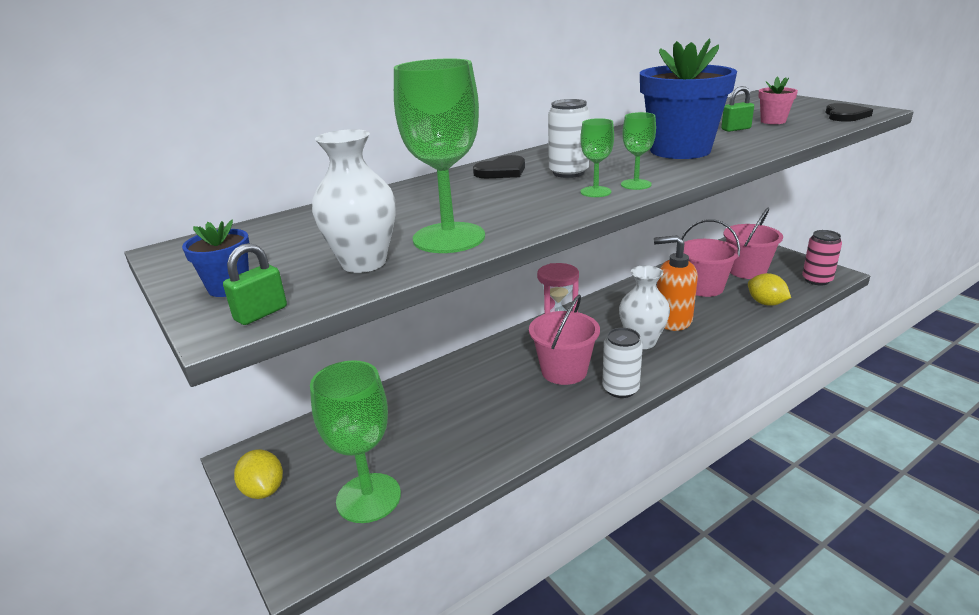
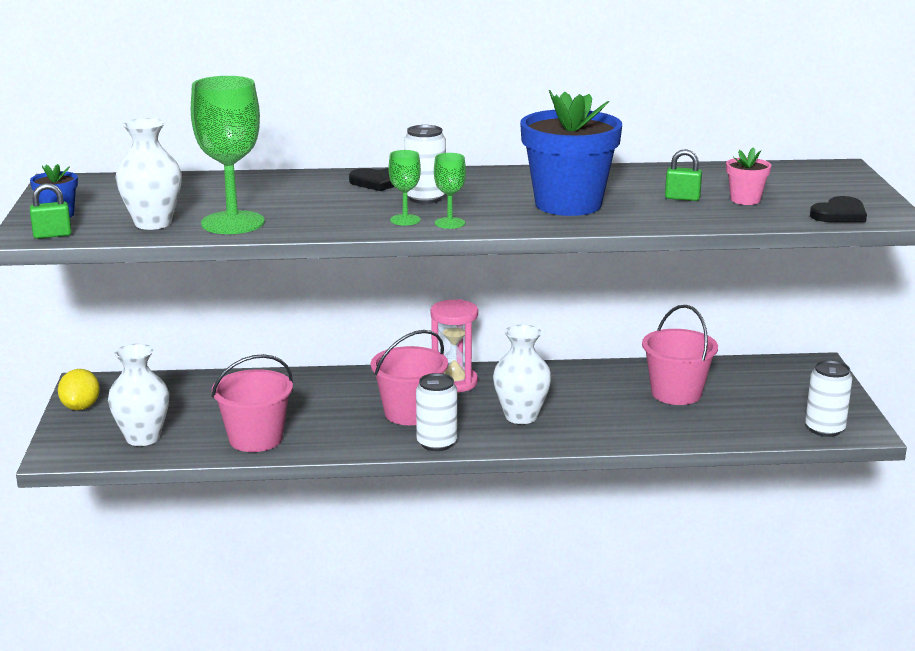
camera: 30 degrees right, 5 degrees down
(368, 498) = (143, 438): green goblet -> white vase
(672, 320) = (585, 410): orange soap dispenser -> none
(747, 271) = (760, 394): pink bucket -> pink bucket (255, 439)
(766, 303) = (716, 429): yellow lemon -> none
(817, 280) = (824, 429): pink can -> white can

